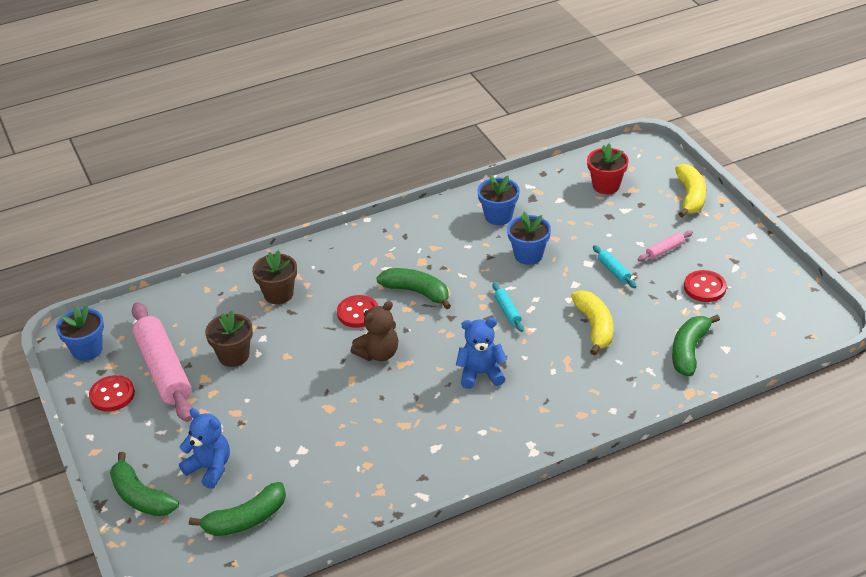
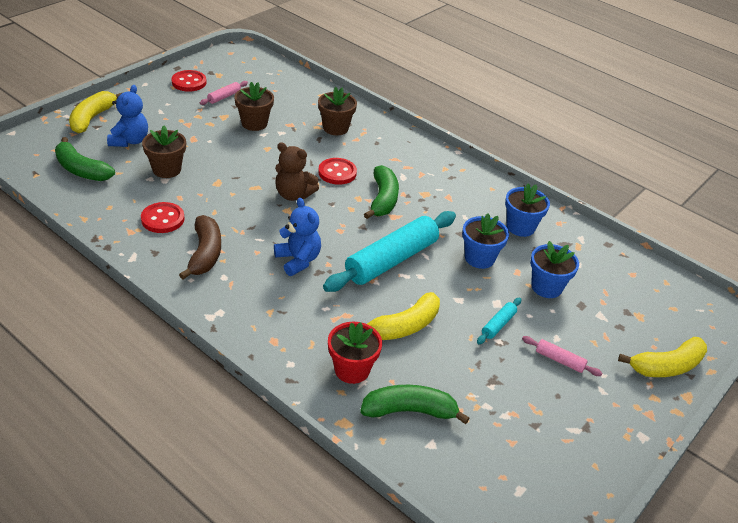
camera: 60 degrees right, 0 degrees up
(87, 350) = (229, 62): blue flower pot -> blue flower pot (546, 287)
(141, 496) = (92, 118): green banana -> yellow banana
(164, 370) = (224, 97): pink rolling pin -> pink rolling pin, size x0.43
(284, 445) = (167, 169): none -> brown flower pot
(442, 439) = (205, 254): none -> brown banana
(507, 311) = (391, 260): turquoise rolling pin -> turquoise rolling pin, size x2.34
(606, 186) = (627, 293): red flower pot -> red flower pot (352, 370)
(704, 288) = (521, 407): red button -> red button (163, 219)

